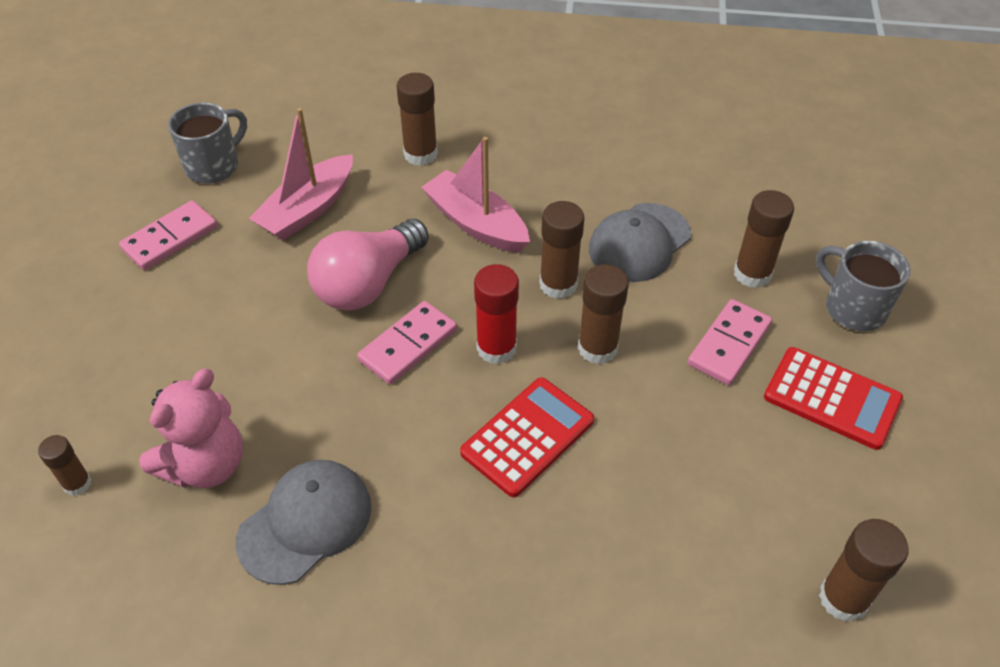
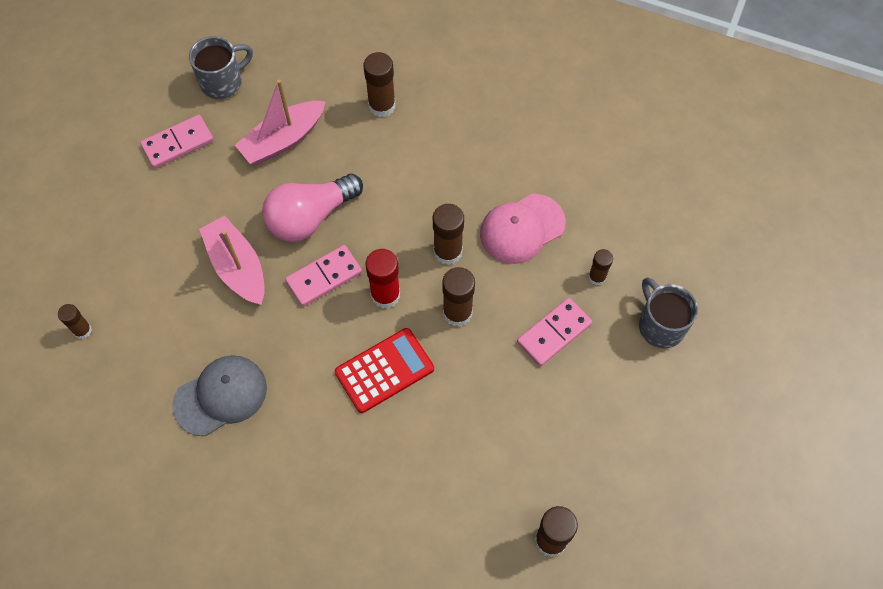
camera: 15 degrees right, 15 degrees up
(206, 465) = (166, 337): pink teddy bear -> none
(476, 223) = (404, 182): pink boat -> pink boat (237, 267)
(639, 243) = (522, 229): grey cap -> pink cap
(752, 274) = (597, 277): brown glue stick -> brown glue stick, size x0.61
(832, 398) = (610, 395): red calculator -> none

